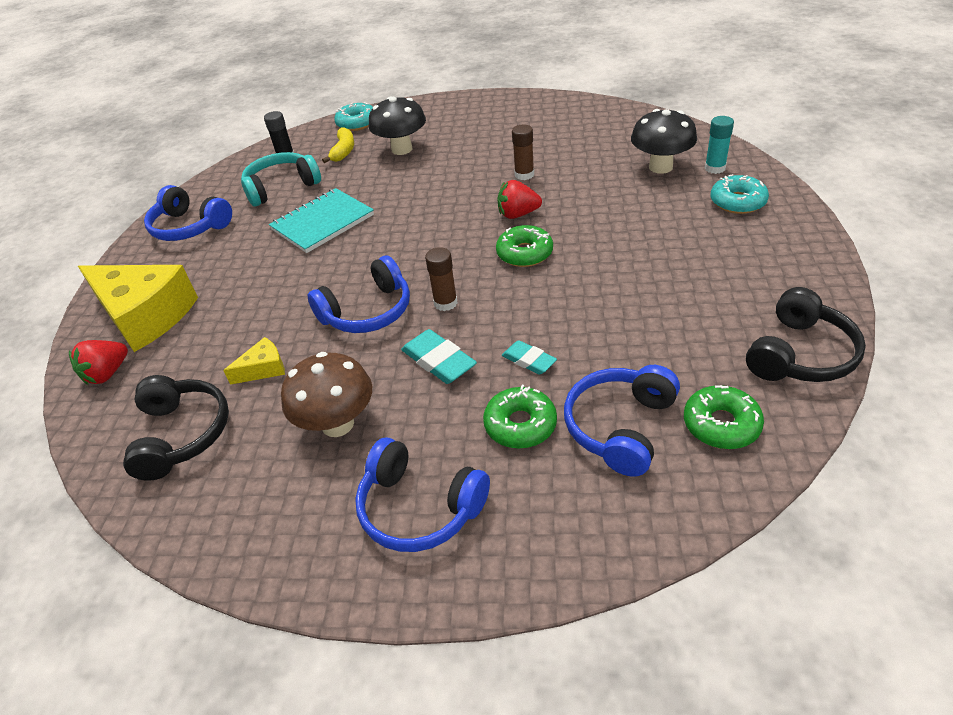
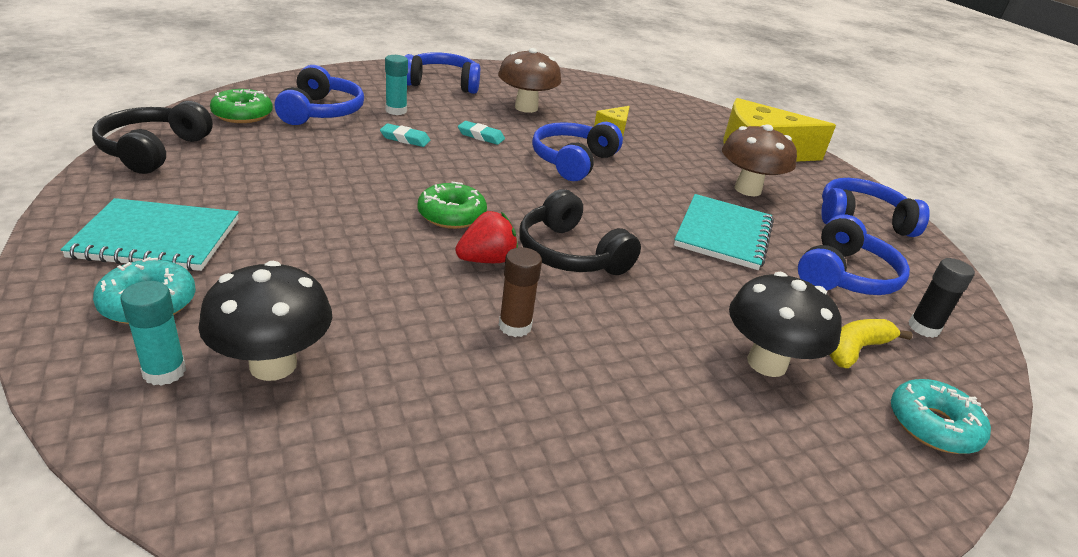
camera: 145 degrees right, 10 degrees down
(107, 374) = (722, 122): red strawberry -> none
(181, 435) = (623, 101): black headphones -> black headphones (571, 253)
(238, 264) = (747, 189): none -> brown mushroom
(281, 187) = (844, 275): turquoise headphones -> blue headphones
(343, 151) = (856, 349): yellow banana -> yellow banana turned 75 degrees clockwise
(439, 361) = (481, 136): turquoise eraser -> turquoise eraser, size x0.65
(445, 303) = (506, 170): brown glue stick -> none
(520, 425) = (396, 111): green donut -> turquoise glue stick
(751, 247) = (157, 238): none -> turquoise notebook

